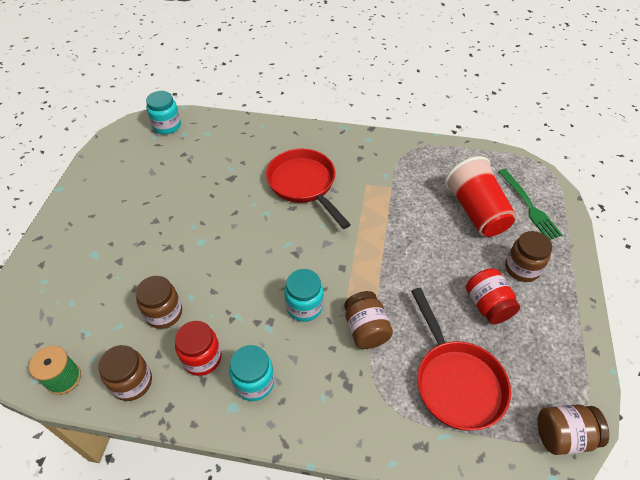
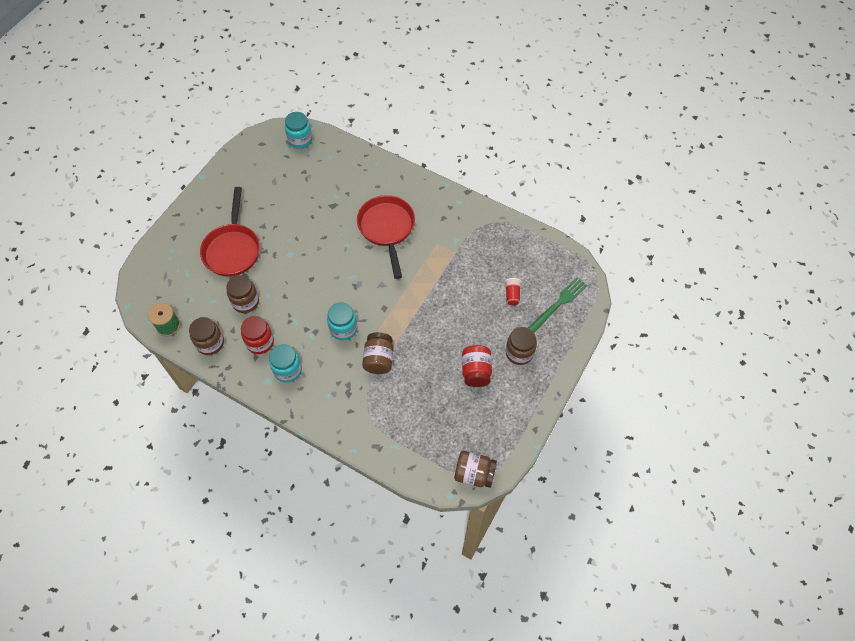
camera: 20 degrees right, 10 degrees up
(456, 381) = (422, 415): red pan -> red pan (232, 249)
(476, 211) = (512, 295): red cup -> red cup, size x0.41
(529, 206) = (558, 304): green fork -> green fork turned 135 degrees counterclockwise

